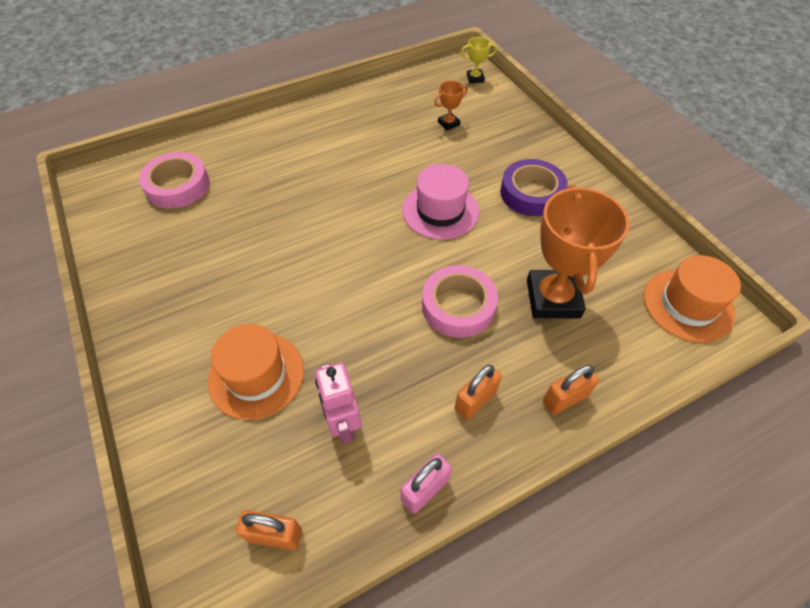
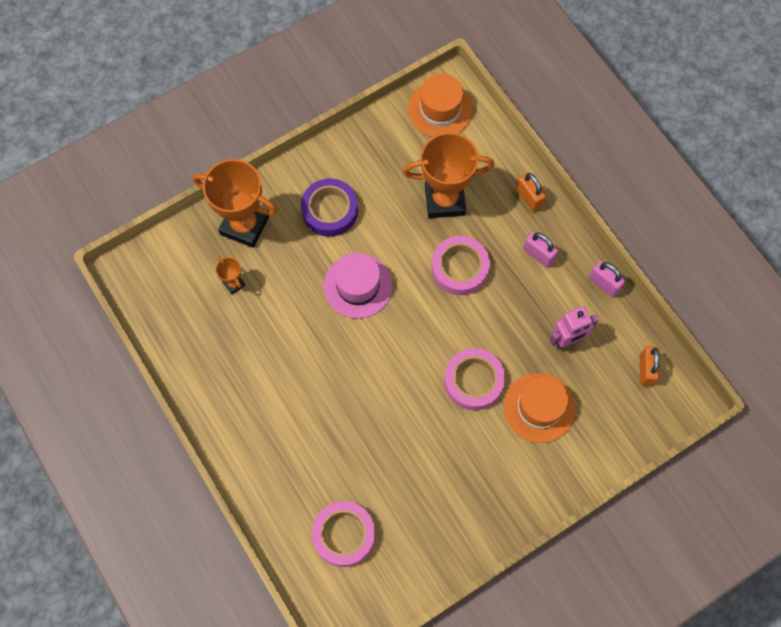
camera: 95 degrees left, 15 degrees up
(308, 306) = (473, 381): none -> pink tape
(475, 78) = (154, 259): yellow trophy -> none
(475, 401) = (538, 255): orange padlock -> pink padlock
(510, 132) = (244, 225): none -> orange trophy

